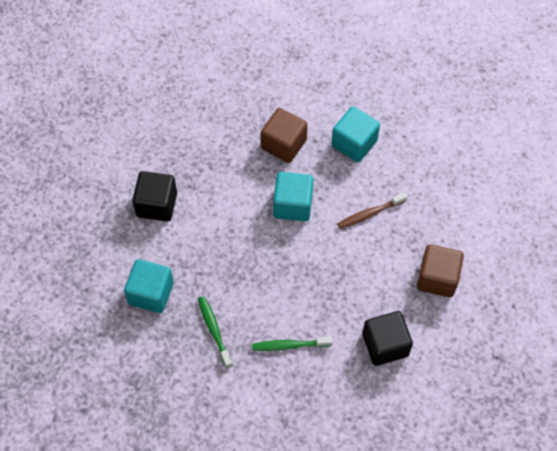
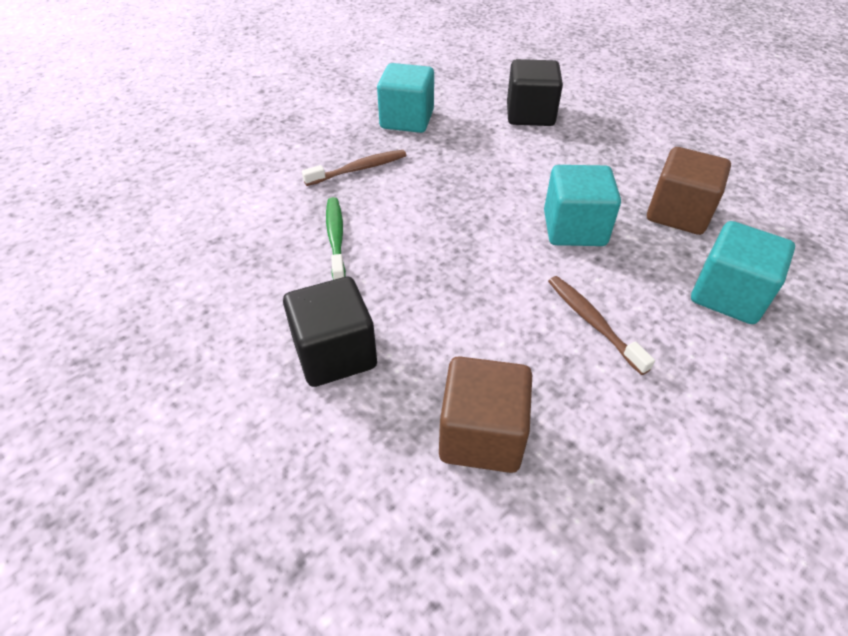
camera: 85 degrees right, 15 degrees down
(214, 330) = (359, 169): green toothbrush -> brown toothbrush

